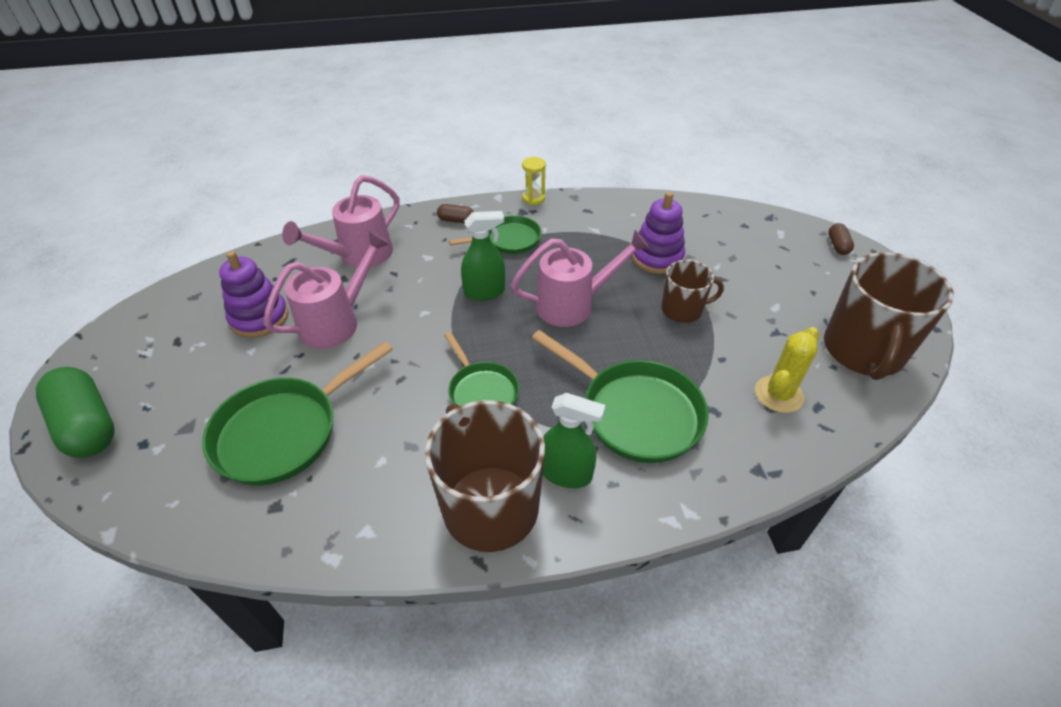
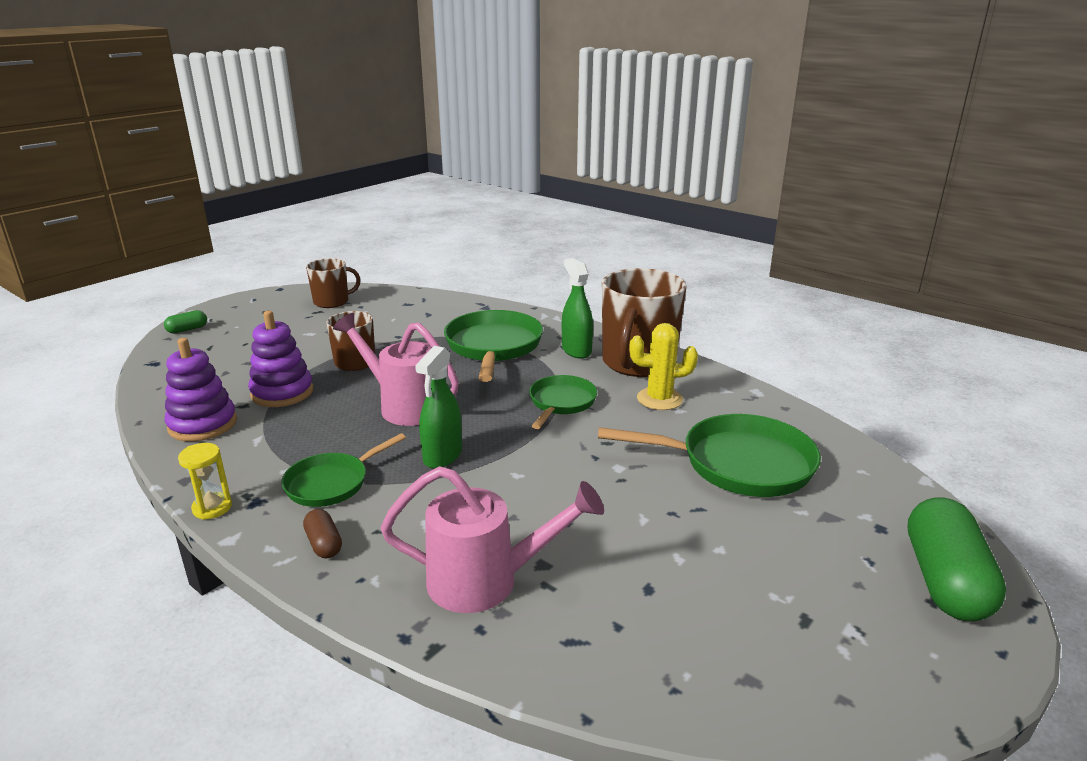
camera: 130 degrees left, 20 degrees down
(259, 318) = (682, 581): purple stacking toy -> purple stacking toy (203, 424)
(336, 322) = (605, 520): pink watering can -> none
(484, 292) = (442, 456): green spray bottle -> green spray bottle turned 105 degrees counterclockwise
(509, 240) = (332, 483): green pan -> green pan turned 75 degrees counterclockwise
(778, 394) = (411, 314): yellow cactus -> yellow cactus (659, 399)
(837, 245) = (187, 329): brown capsule -> green capsule
(863, 351) = (332, 302): brown mug -> brown mug, size x0.55

